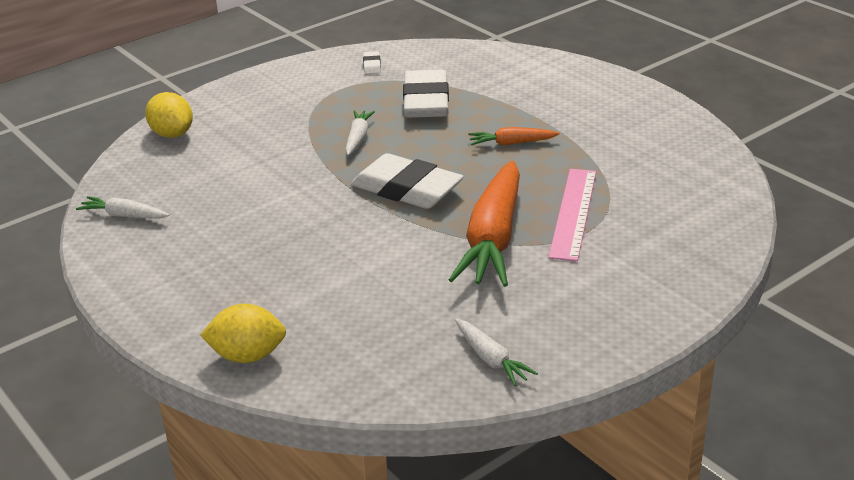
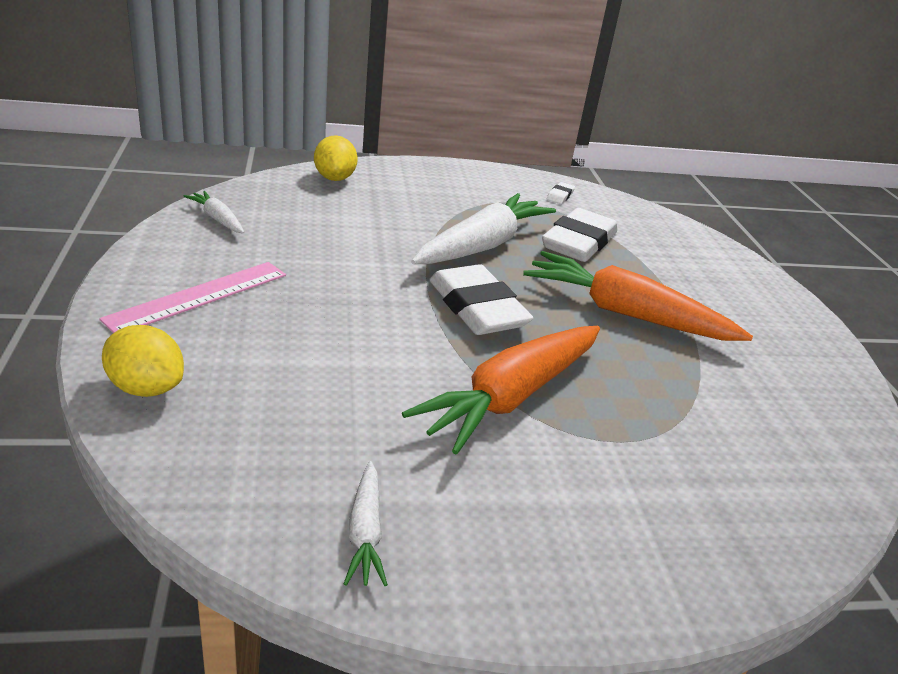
camera: 25 degrees right, 0 degrees up
(358, 138) = (482, 245): white carrot -> white carrot, size x2.15
(511, 143) = (625, 313): orange carrot -> orange carrot, size x2.15
(573, 213) = (626, 413): pink ruler -> pink ruler (199, 296)

